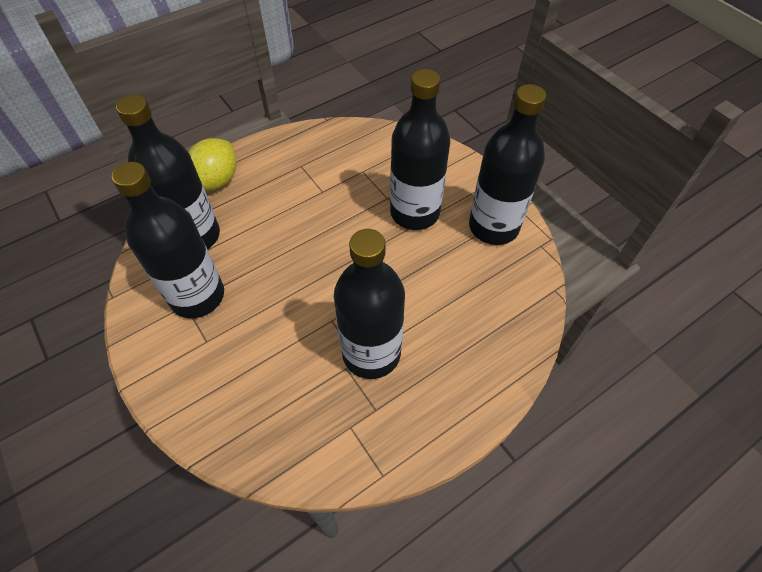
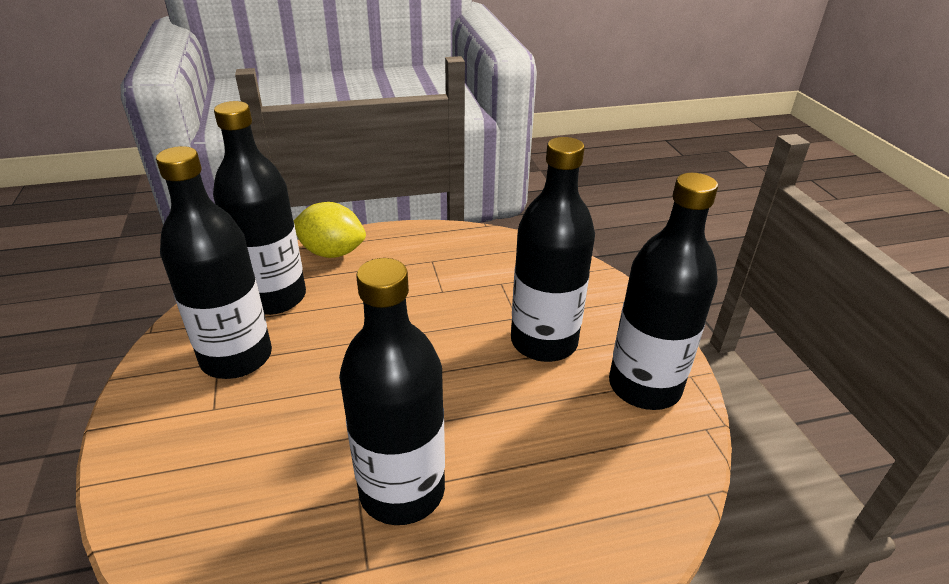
camera: 20 degrees right, 20 degrees down
(216, 181) = (332, 252): yellow lemon -> yellow lemon turned 60 degrees clockwise

